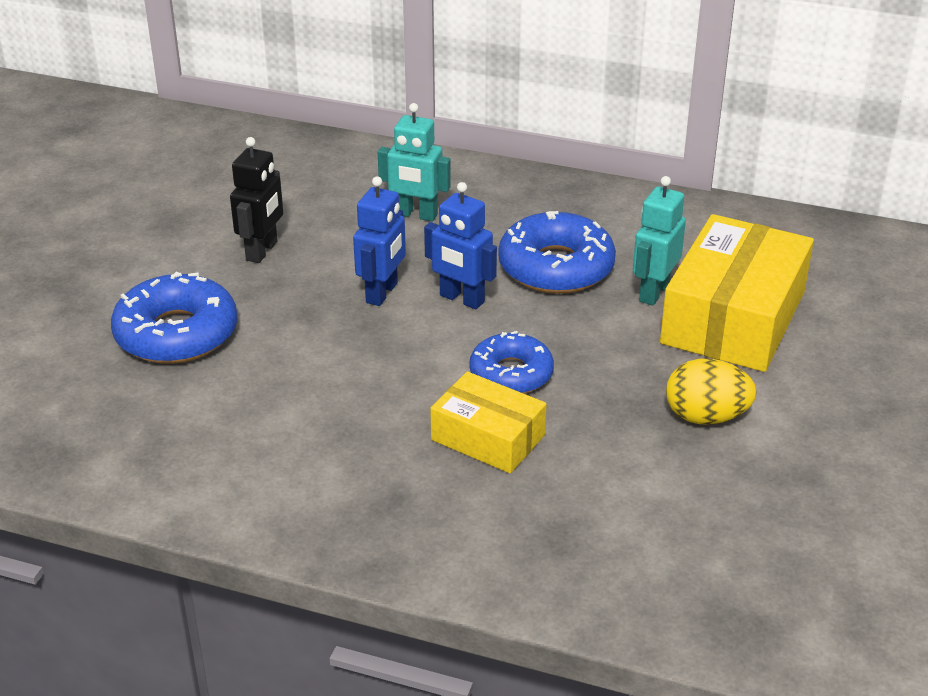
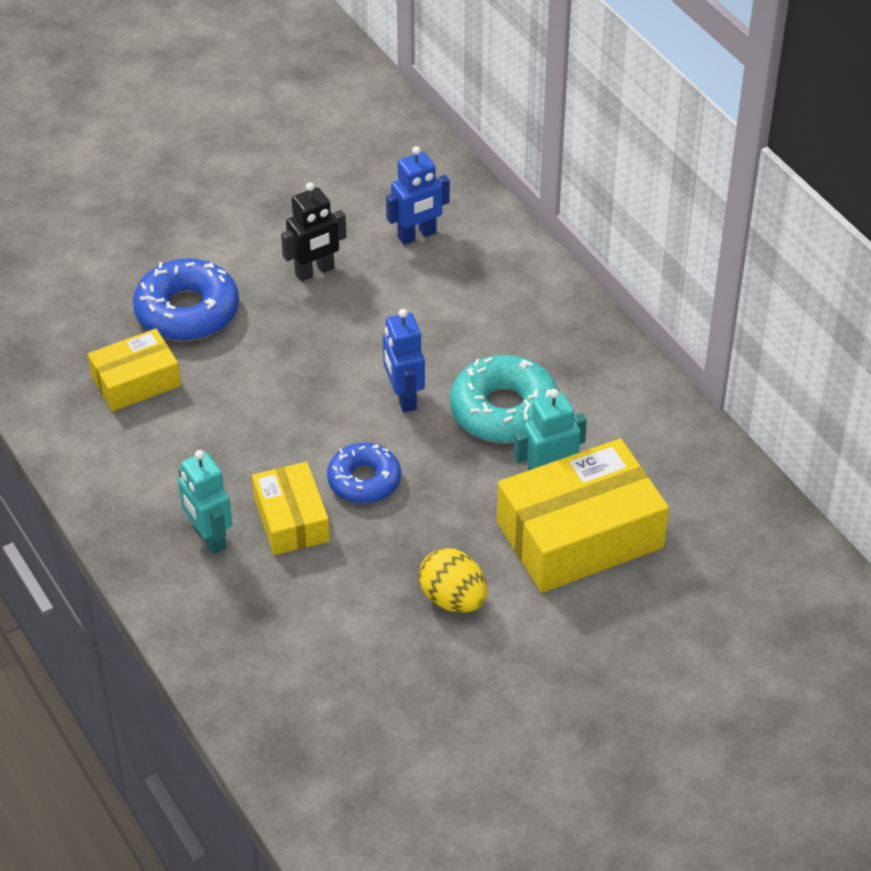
camera: 40 degrees right, 10 degrees up
(193, 411) = (136, 381): none -> yellow box
(382, 293) = (355, 358): blue robot -> blue robot (417, 235)
(416, 215) = (458, 301): turquoise robot -> turquoise robot (209, 538)
(556, 267) = (504, 411): blue donut -> turquoise donut

